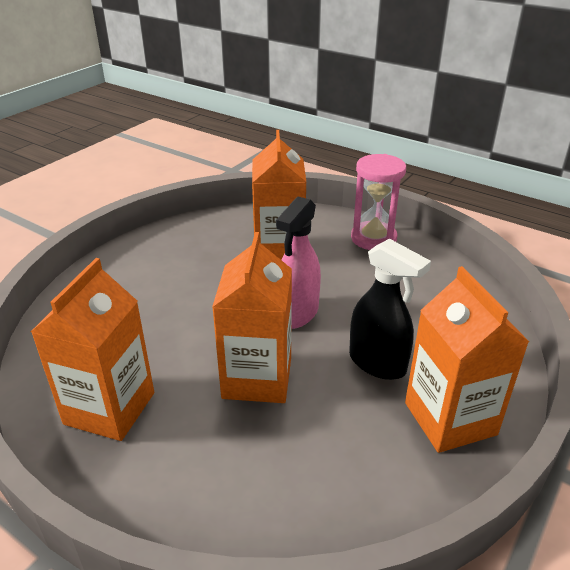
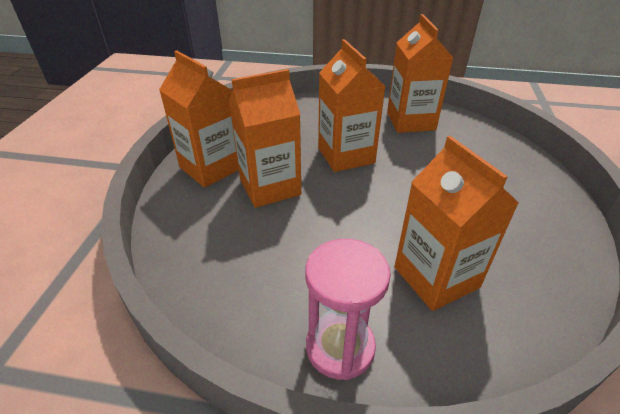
camera: 155 degrees right, 5 degrees up
(297, 313) = (355, 207): pink spray bottle -> none
(377, 363) = (270, 187): black spray bottle -> orange carton

